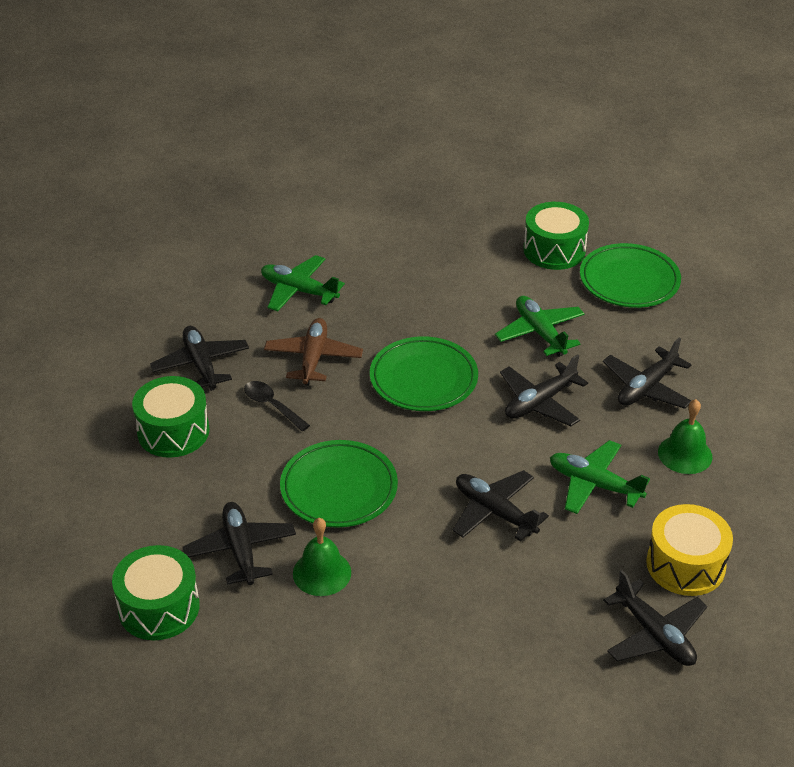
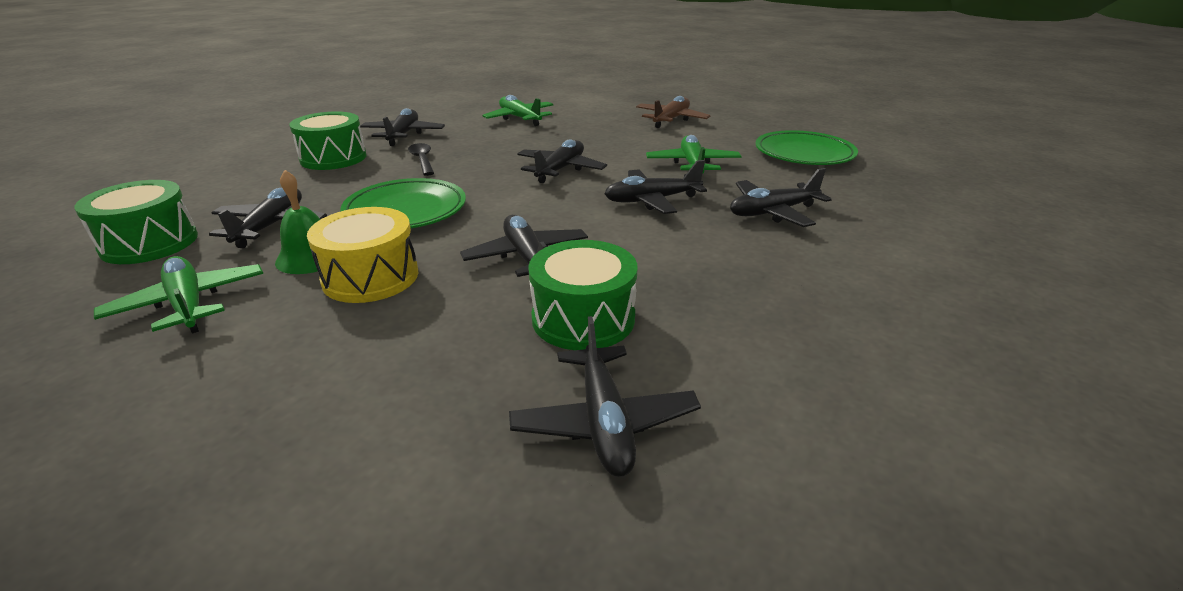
camera: 25 degrees right, 10 degrees down
(313, 358) = (487, 146): brown plane -> brown plane (671, 120)
(423, 379) = (560, 170): green plate -> black plane
(554, 250) = (746, 131): green drum -> green drum (583, 318)
(594, 484) = (654, 263): green plane -> green plane (188, 304)
(685, 454) = (782, 264): green bell -> none
(685, 565) = (710, 359): yellow drum -> yellow drum (370, 277)

